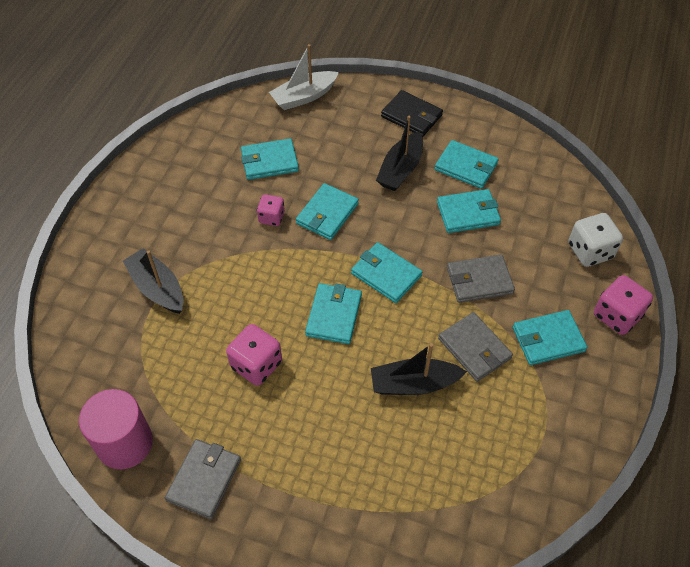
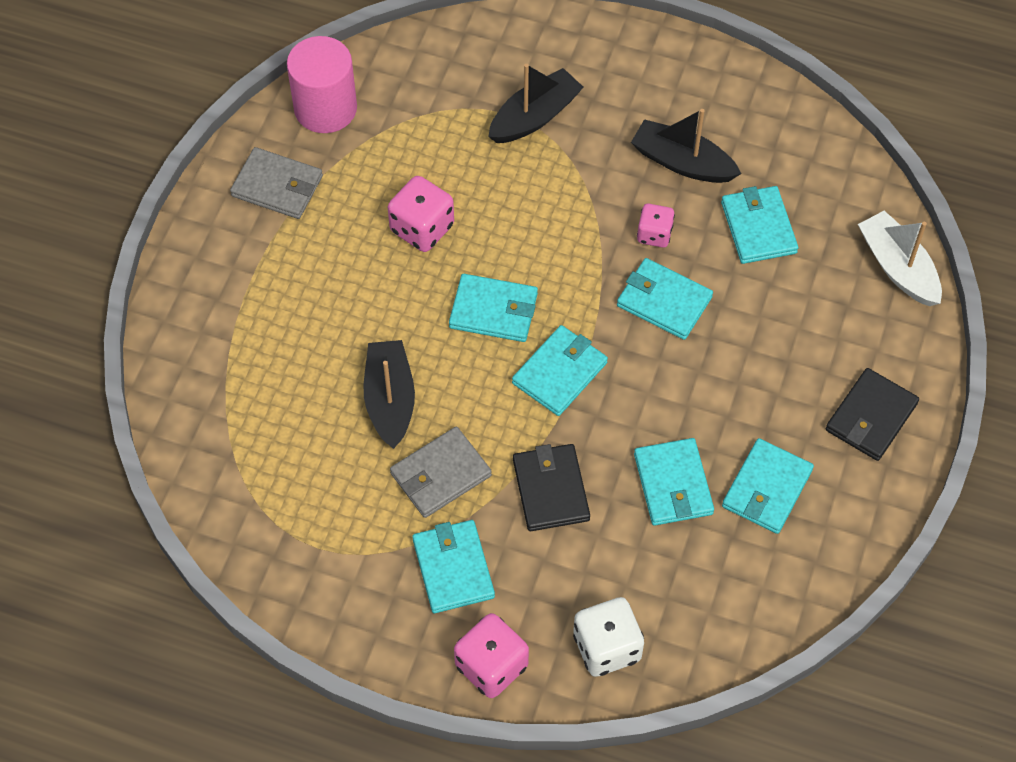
camera: 90 degrees right, 5 degrees up
(401, 169) = (754, 397): black boat -> black boat (682, 162)
(479, 281) = (550, 489): grey wallet -> black wallet

